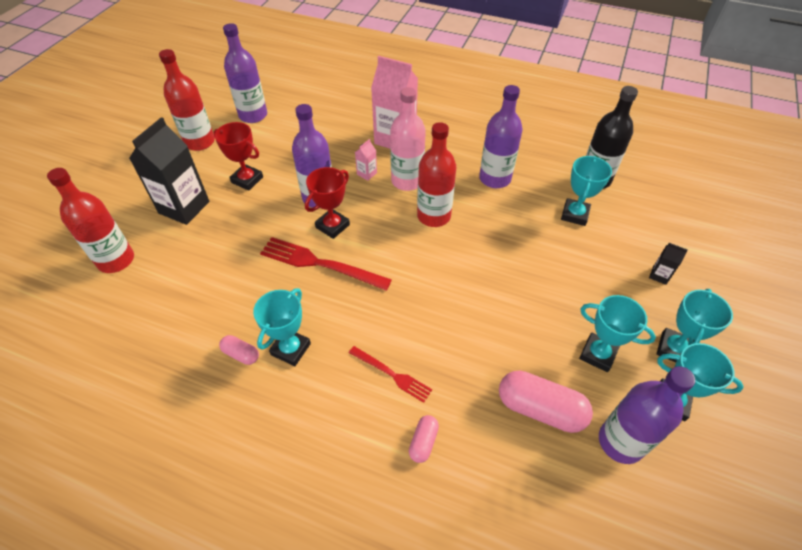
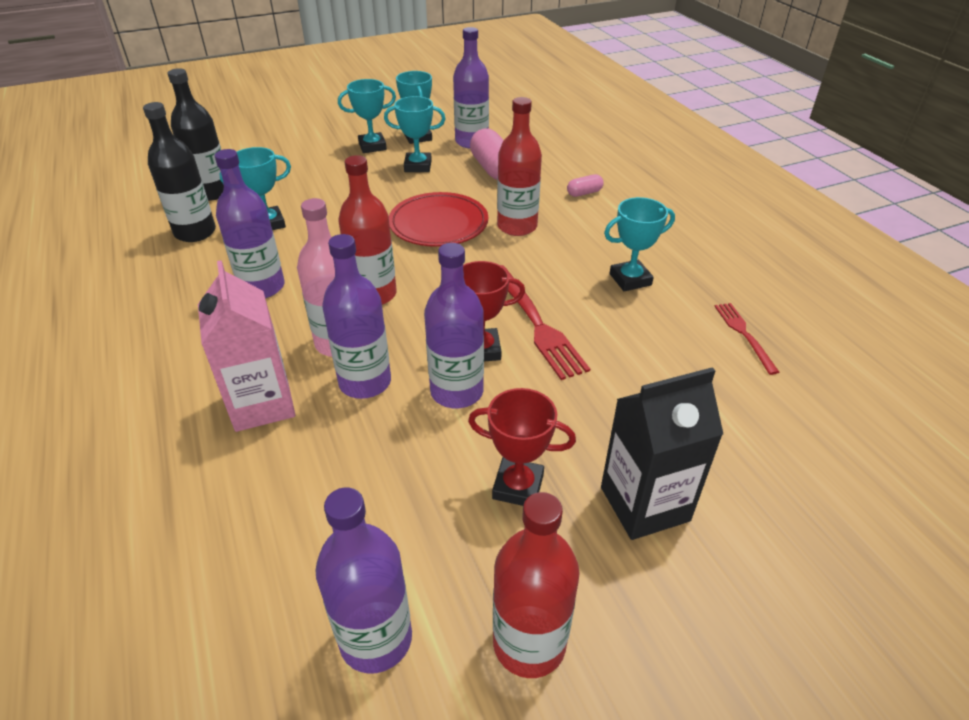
camera: 135 degrees left, 10 degrees down
(116, 260) = (784, 481): red bottle -> red bottle (517, 226)
(241, 354) = (678, 300): pink capsule -> none
(247, 180) = (518, 486): red trophy -> red trophy turned 60 degrees counterclockwise
(367, 173) = (365, 382): pink carton -> purple bottle
(391, 374) = (565, 226): red fork -> red fork (744, 335)
(481, 298) = (438, 224): none -> red plate
(597, 354) = (418, 166): turquoise trophy -> turquoise trophy turned 75 degrees counterclockwise
(654, 209) = (212, 192): none -> black bottle
(659, 275) = (302, 168): black carton -> none

